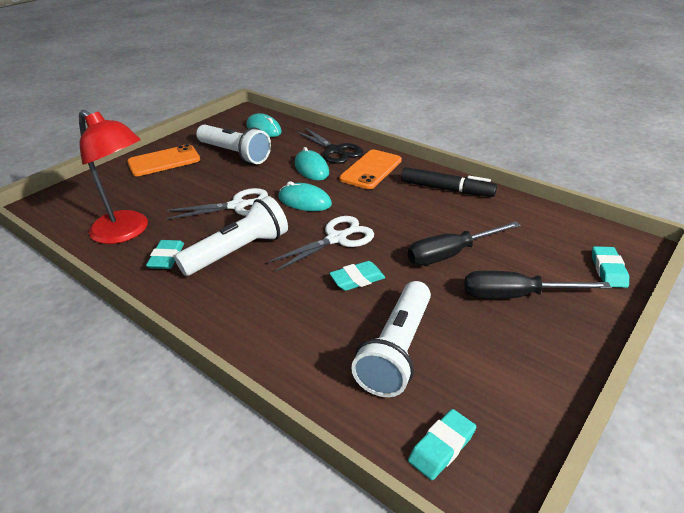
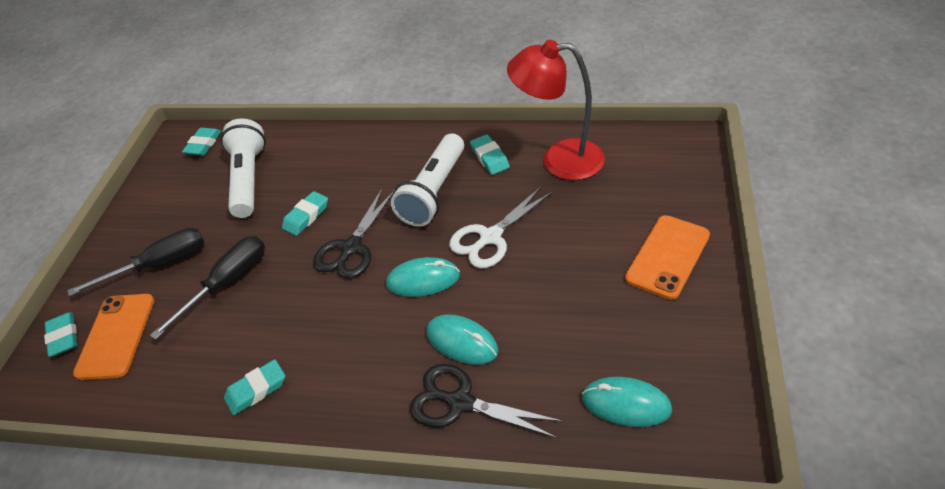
camera: 155 degrees right, 10 degrees up
(235, 154) = (596, 317): white flashlight -> none
(336, 239) = (351, 248): white scissors -> black scissors
(371, 170) = (378, 381): orange phone -> orange phone (116, 336)
(446, 189) = (256, 390): black marker -> turquoise eraser

